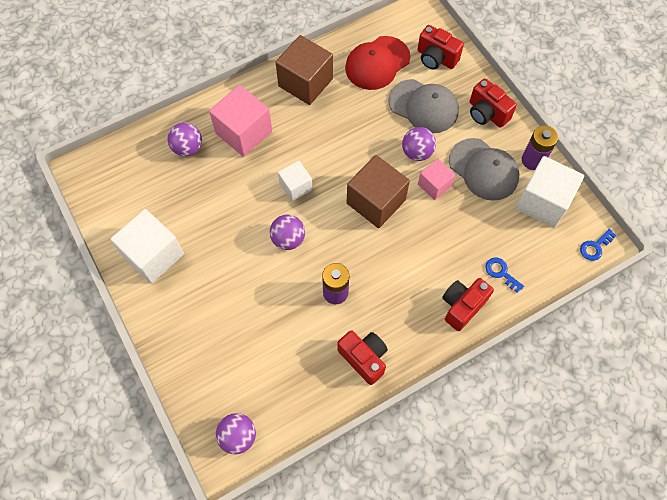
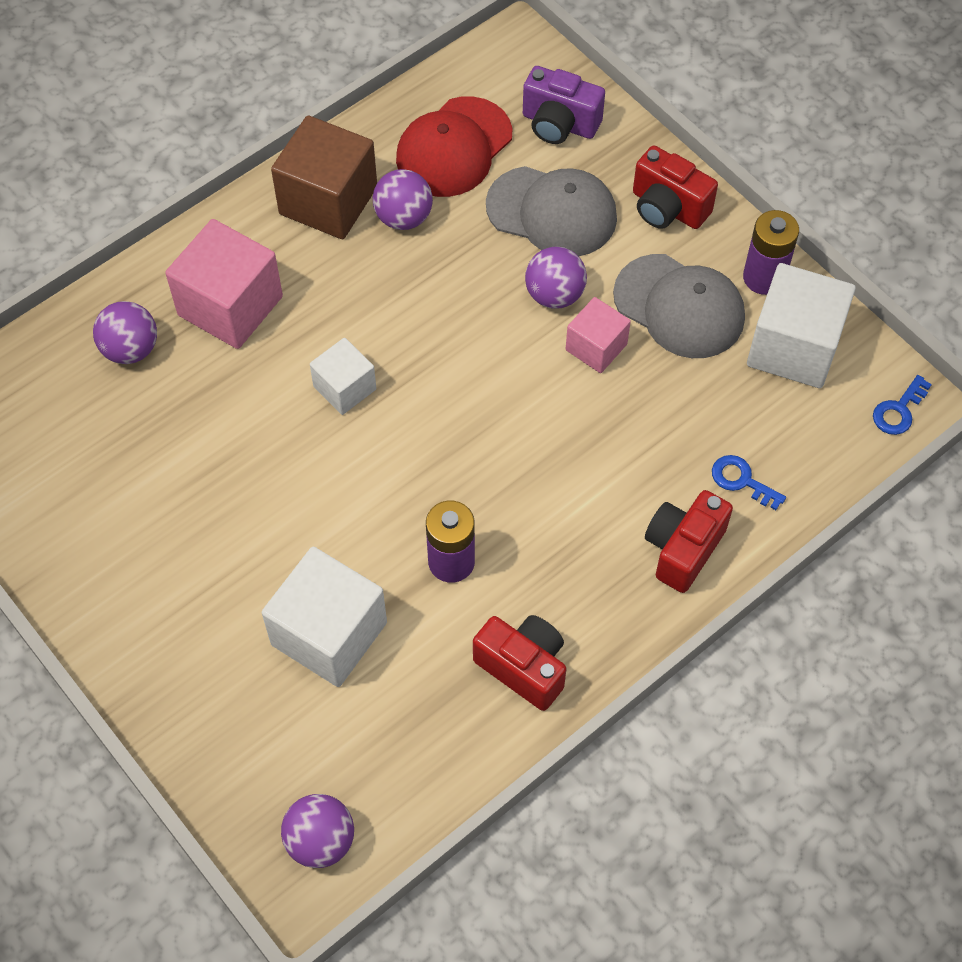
camera: 10 degrees left, 5 degrees down
(153, 255) = (103, 549): white cube -> white cube (329, 633)
(288, 239) = (348, 482): purple ball -> purple ball (403, 217)
(376, 201) = (495, 392): brown cube -> none
(436, 58) = (559, 124): red camera -> purple camera

